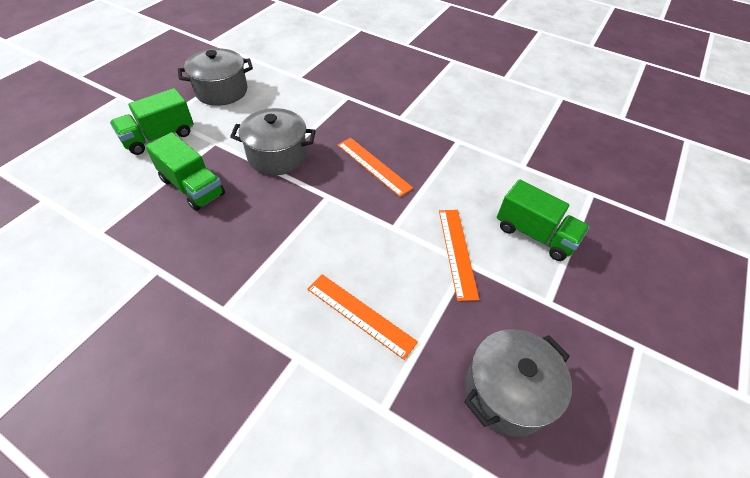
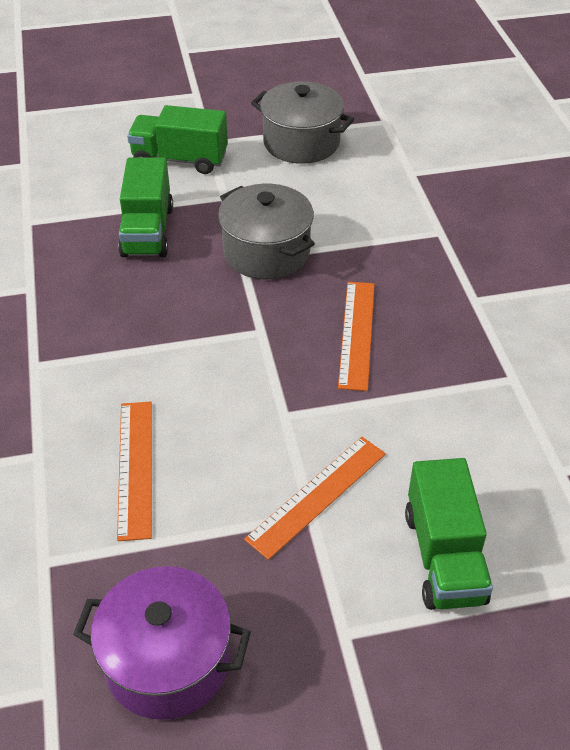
camera: 50 degrees right, 5 degrees down
(506, 392) = (167, 661): grey pot -> purple pot

